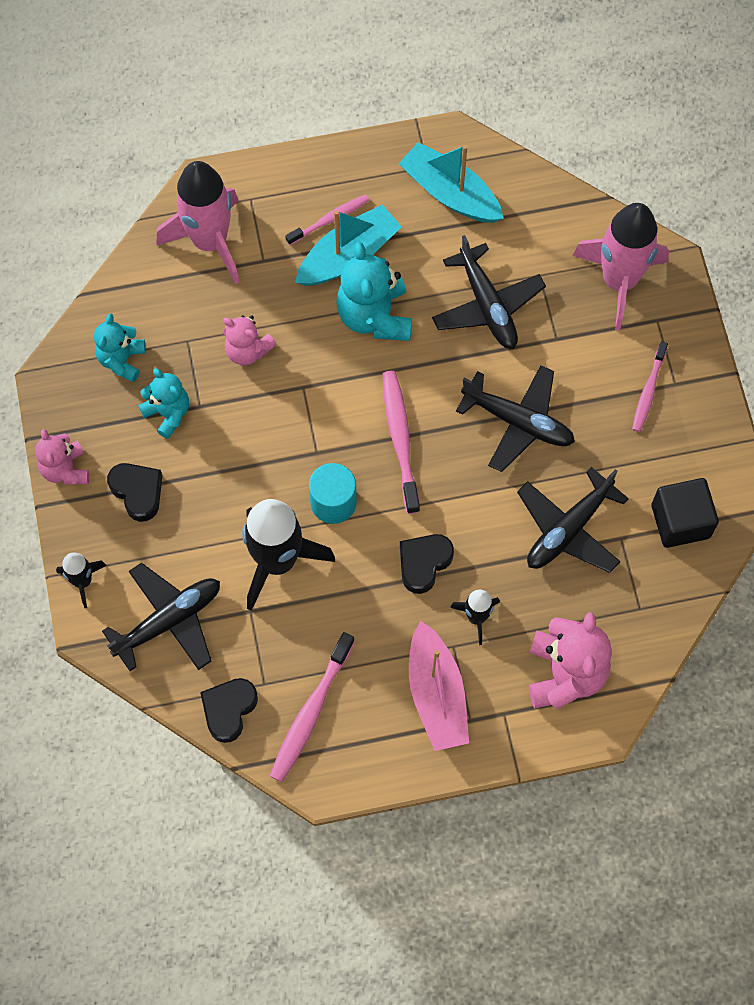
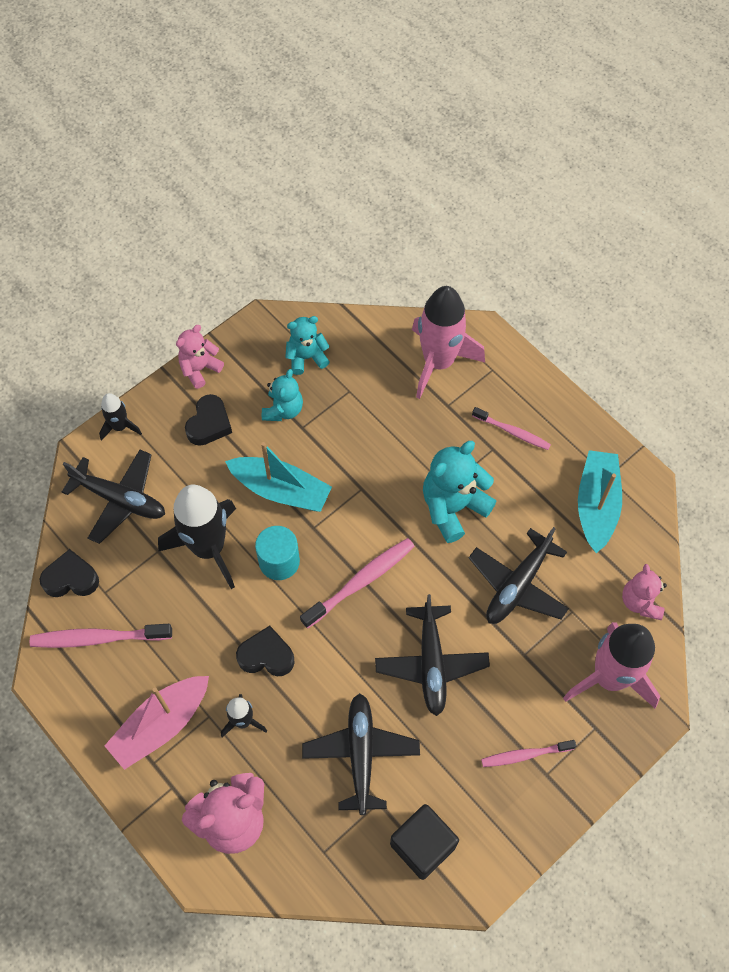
camera: 60 degrees right, 5 degrees down
(247, 350) = (367, 435): pink teddy bear -> pink teddy bear (640, 601)
(348, 255) = (491, 461): turquoise boat -> turquoise boat (281, 490)
(568, 529) = (361, 754): black plane -> black plane turned 75 degrees clockwise

